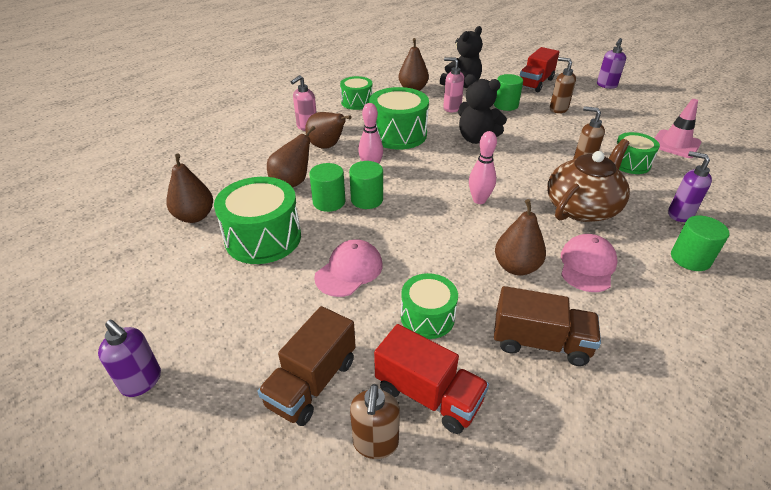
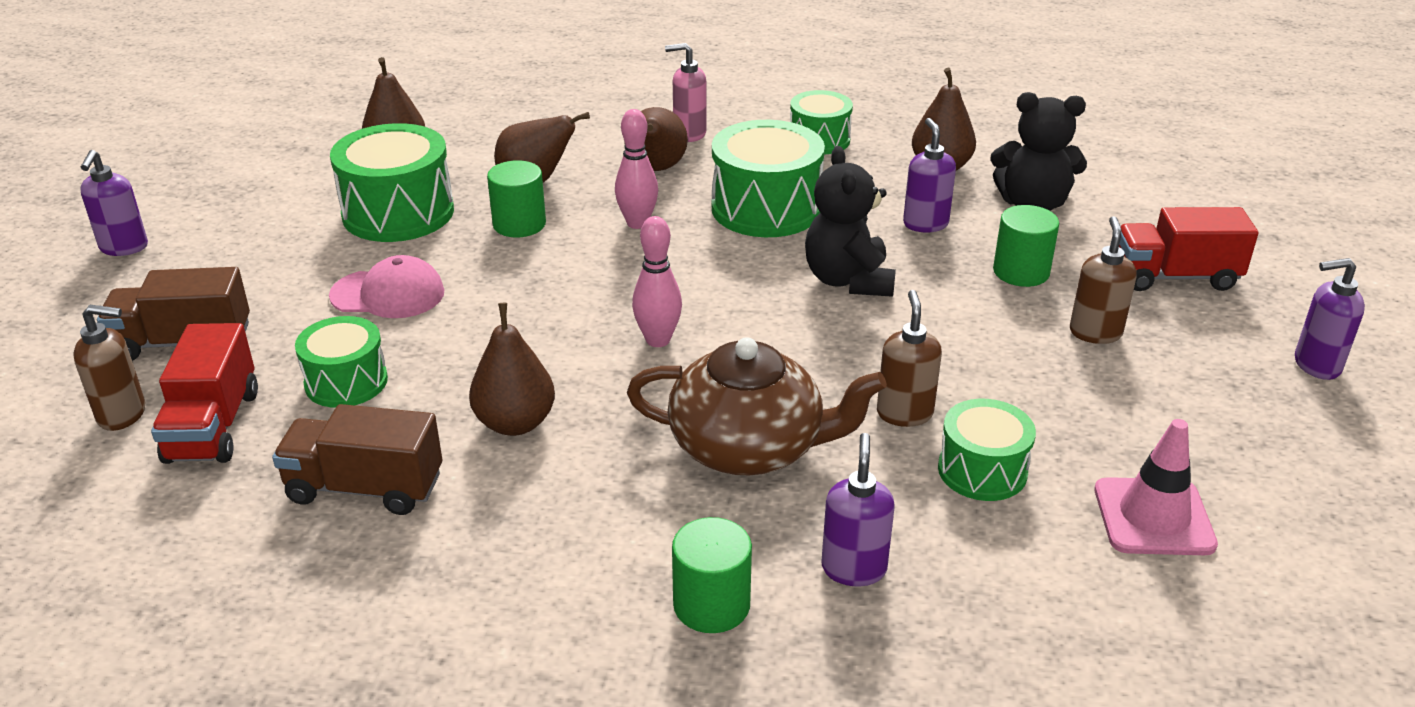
camera: 55 degrees right, 5 degrees down
(367, 199) = (555, 249): green cylinder -> none
(375, 443) = (123, 414): brown soap dispenser -> brown soap dispenser turned 150 degrees counterclockwise
(451, 108) = (925, 224): pink soap dispenser -> purple soap dispenser
(540, 342) = (365, 488): brown truck -> brown truck turned 120 degrees clockwise
(587, 265) = (582, 490): pink cap -> none

